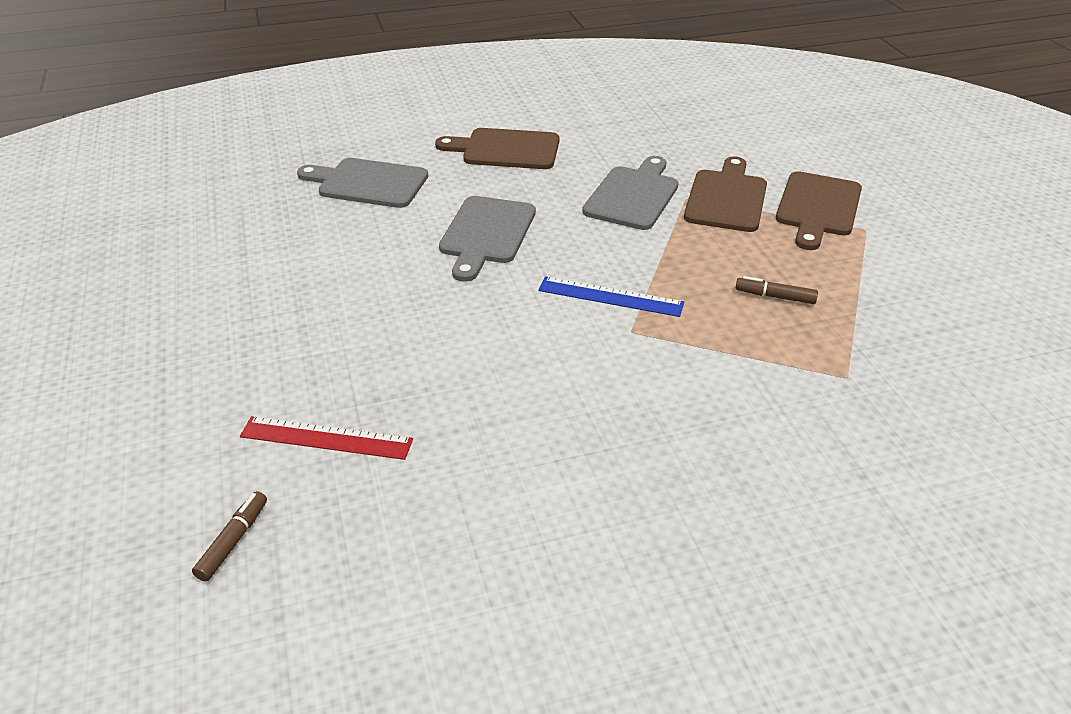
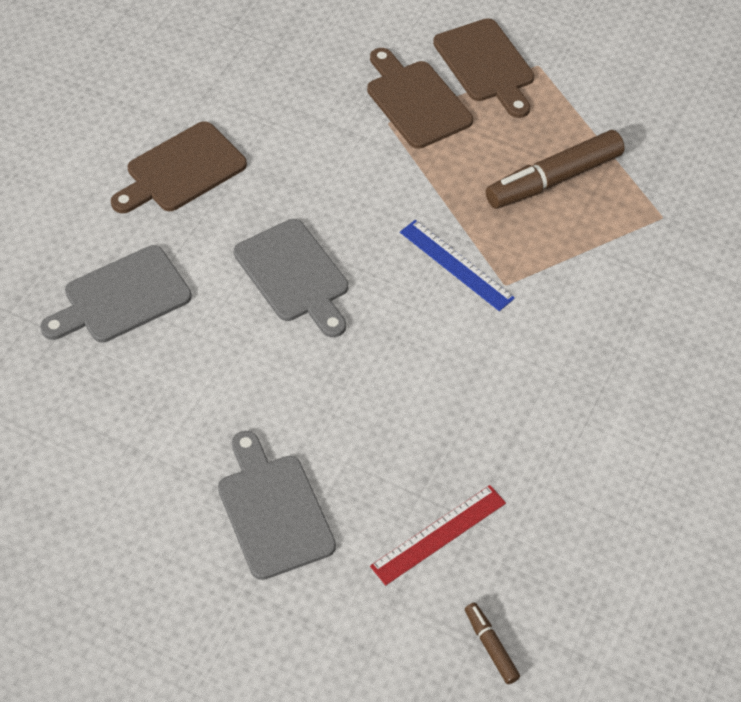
camera: 50 degrees left, 15 degrees up
(610, 297) = (456, 265): blue ruler -> blue ruler turned 75 degrees clockwise
(633, 196) = (348, 149): grey cutting board -> grey cutting board (273, 510)
(775, 297) = (554, 179): brown marker -> brown marker, size x2.12

